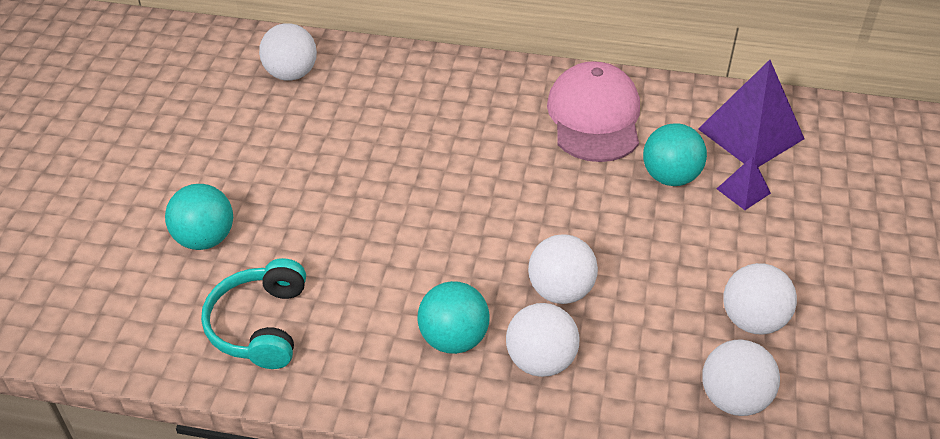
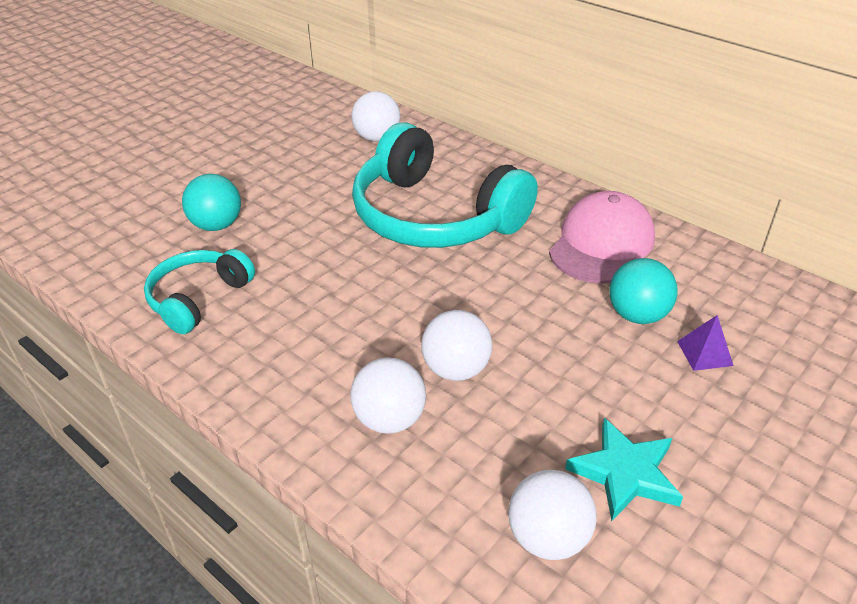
camera: 30 degrees right, 5 degrees down
(422, 144) = (434, 216): none -> turquoise headphones
(453, 339) = (332, 370): turquoise ball -> none
(751, 133) = (750, 307): purple pyramid -> none
(752, 320) = (625, 473): white ball -> turquoise star

